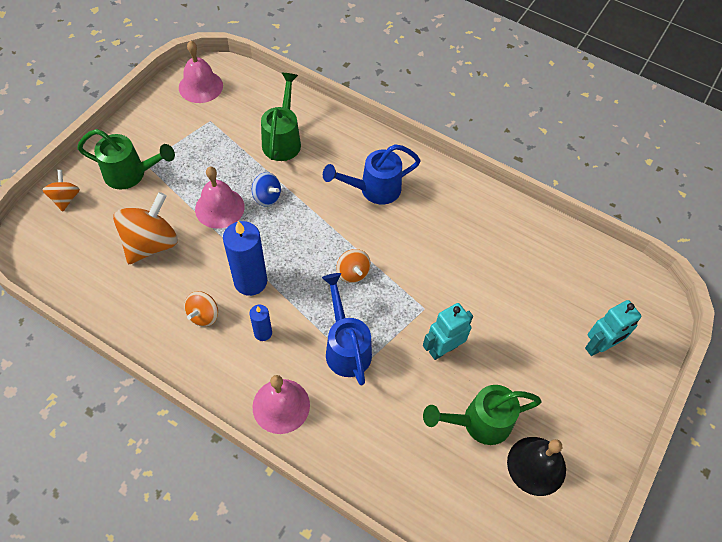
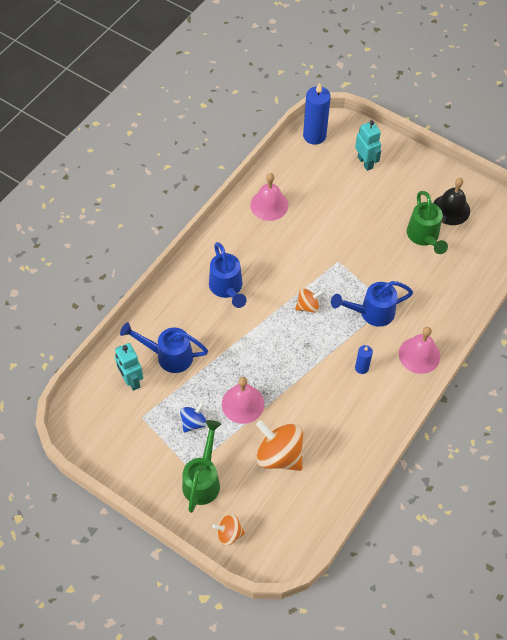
camera: 85 degrees left, 0 degrees up
(200, 86) = (96, 428): pink bell -> pink bell (269, 205)
(203, 315) = (347, 410): orange spinning top -> none
(250, 281) = (316, 377): blue candle -> blue candle (314, 136)
(267, 197) = (232, 367): blue spinning top -> blue spinning top (193, 422)
(283, 139) = (168, 356): green watering can -> blue watering can
(443, 349) = (370, 252): turquoise robot -> turquoise robot (131, 380)

